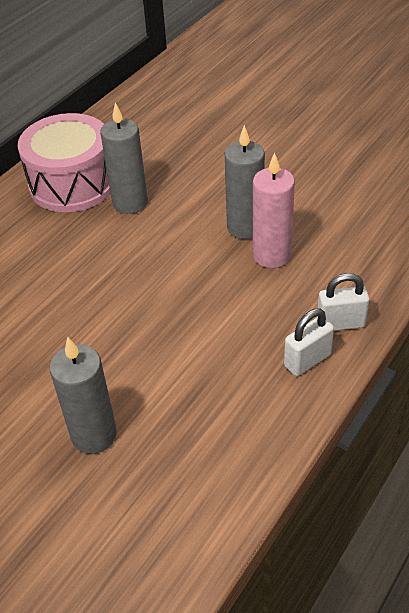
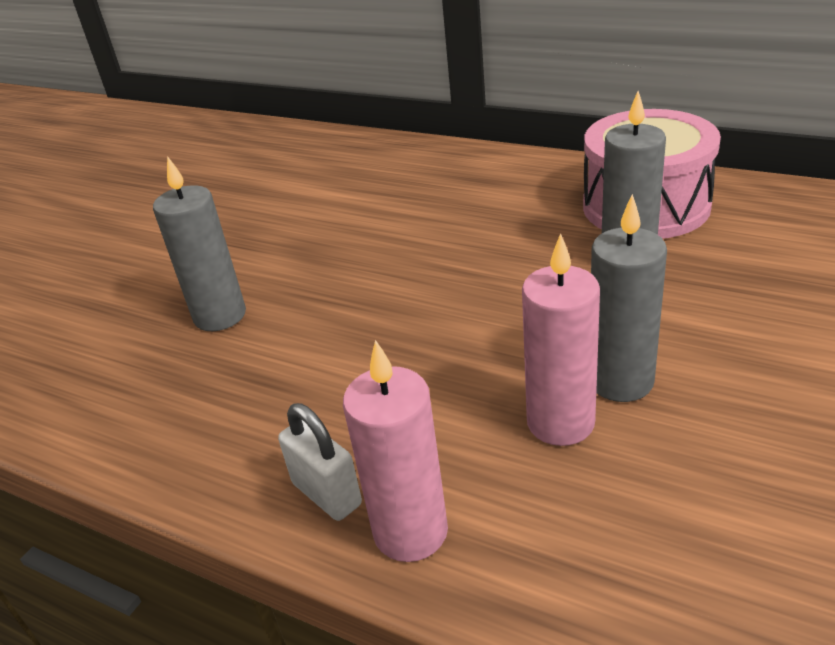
camera: 85 degrees right, 10 degrees down
(340, 323) = (410, 532): white padlock -> pink candle

